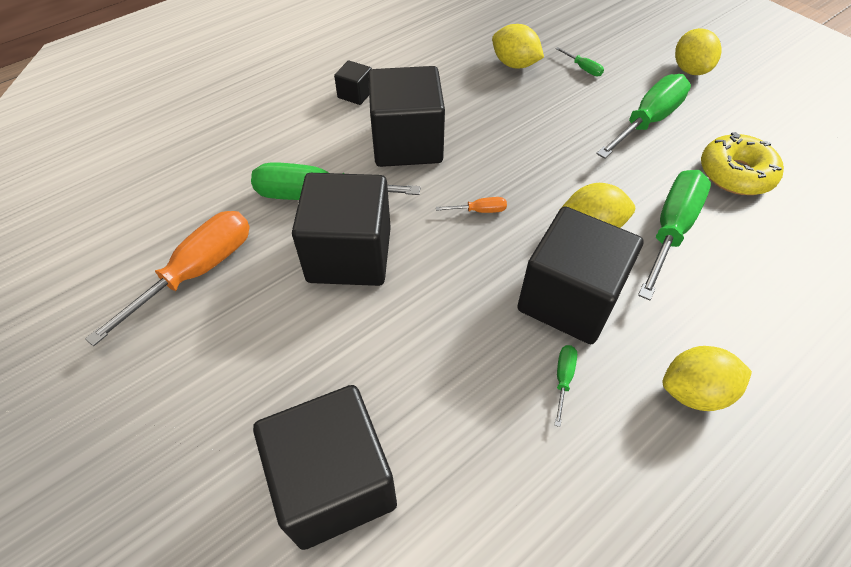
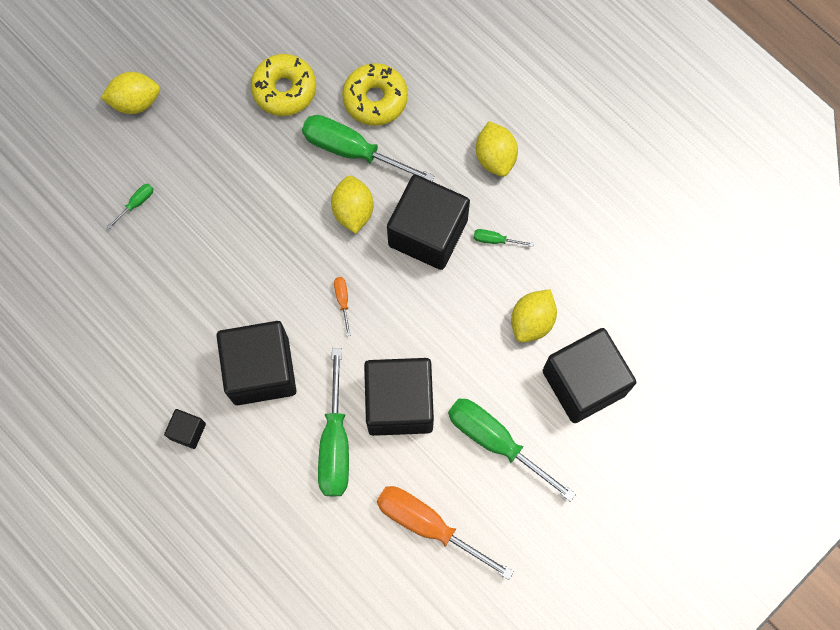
camera: 95 degrees left, 20 degrees up
(514, 64) = (131, 271): yellow lemon -> yellow lemon (532, 321)
(647, 121) = (218, 151): green screwdriver -> green screwdriver (496, 442)
(748, 256) = (375, 99): none -> yellow donut

